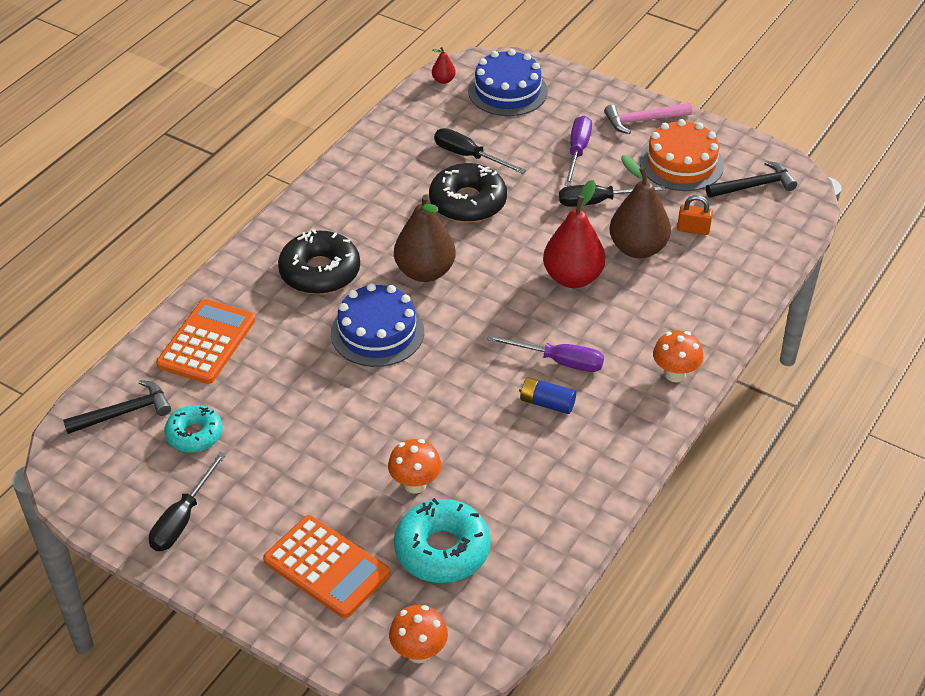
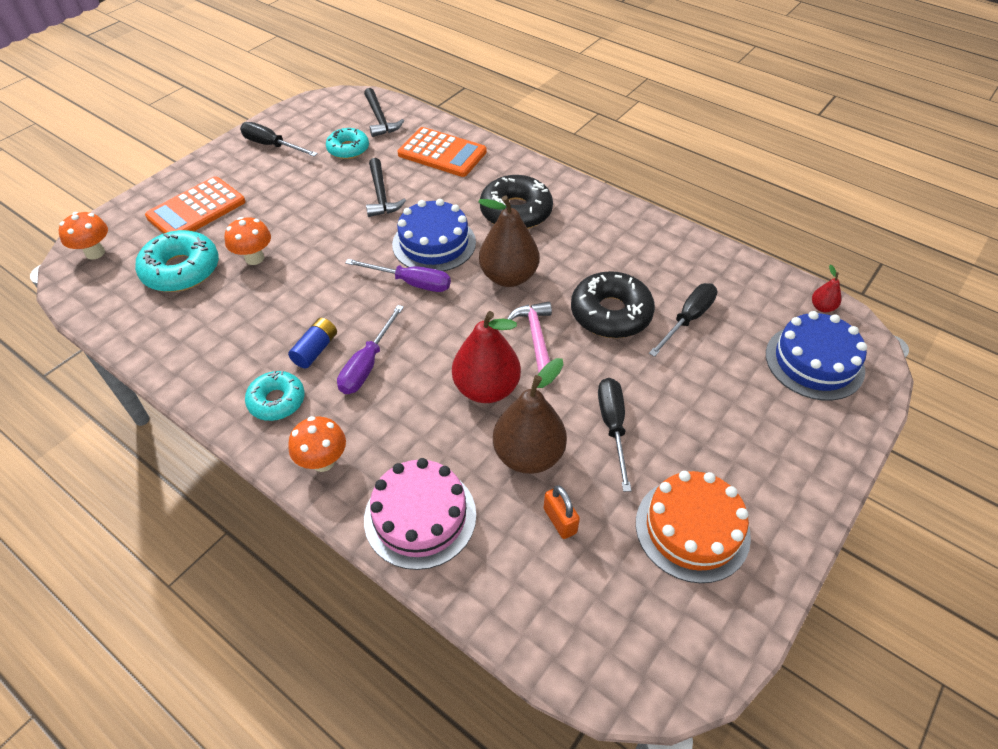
camera: 95 degrees right, 5 degrees up
(577, 151) = (706, 417): purple screwdriver -> purple screwdriver (411, 283)
(616, 420) = (277, 401): none -> turquoise donut
(643, 120) = (780, 497): pink hammer -> pink hammer (536, 340)
(693, 229) = (560, 520): orange padlock -> orange padlock turned 45 degrees counterclockwise
(711, 306) = (420, 516): none -> pink cake
(754, 186) = (649, 615): black hammer -> black hammer (381, 195)

